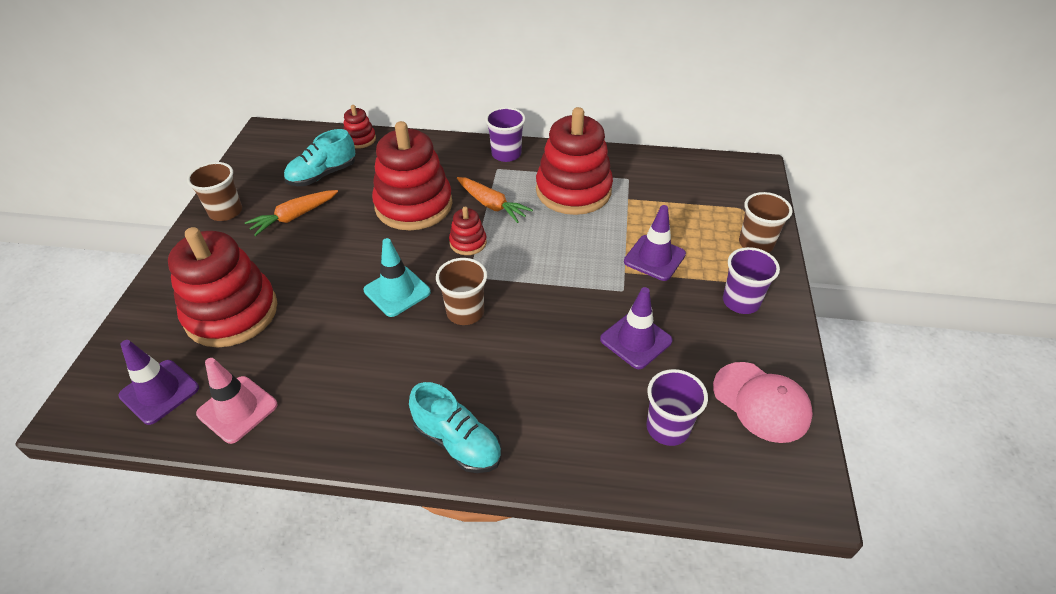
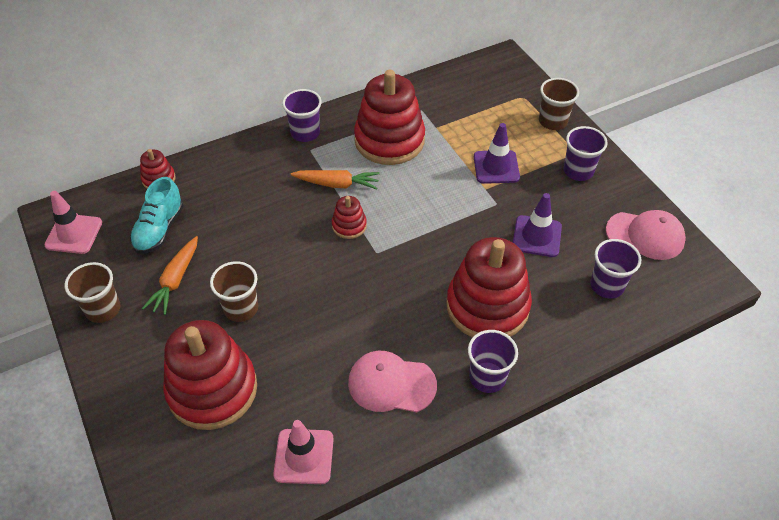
camera: 35 degrees left, 5 degrees up
(159, 392) = (223, 485): purple traffic cone -> none
(264, 151) = (74, 234): none -> pink traffic cone
(367, 394) = (391, 384): none -> pink cap
(397, 291) = (333, 295): turquoise traffic cone -> none
(414, 205) = (272, 216): red stacking toy -> red stacking toy (487, 306)
(457, 442) = (487, 377): turquoise shoe -> purple cup
(465, 312) = (401, 282): brown cup -> brown cup (241, 308)

